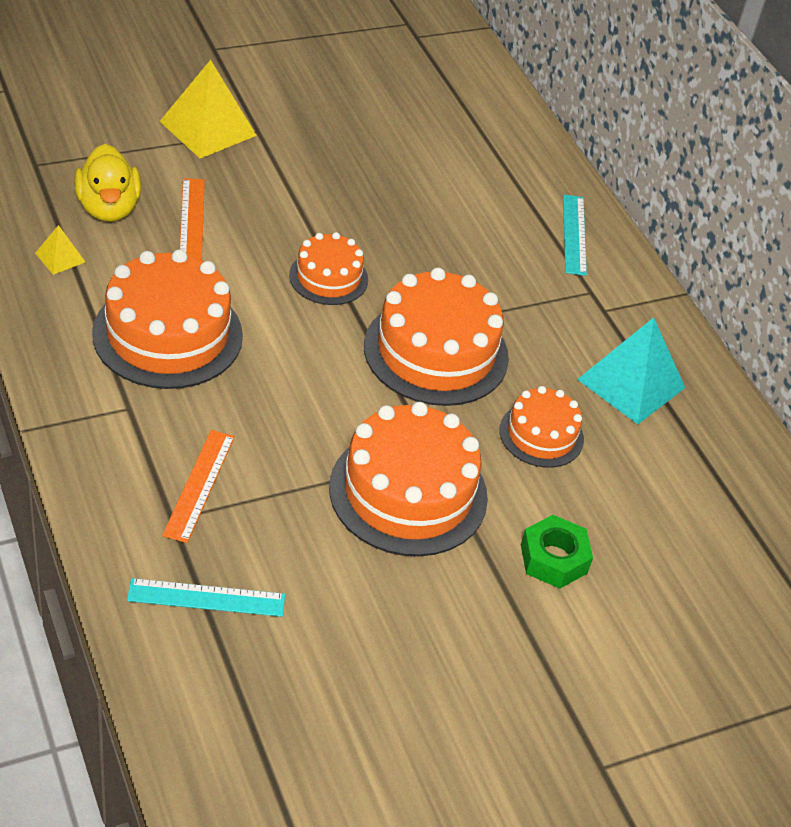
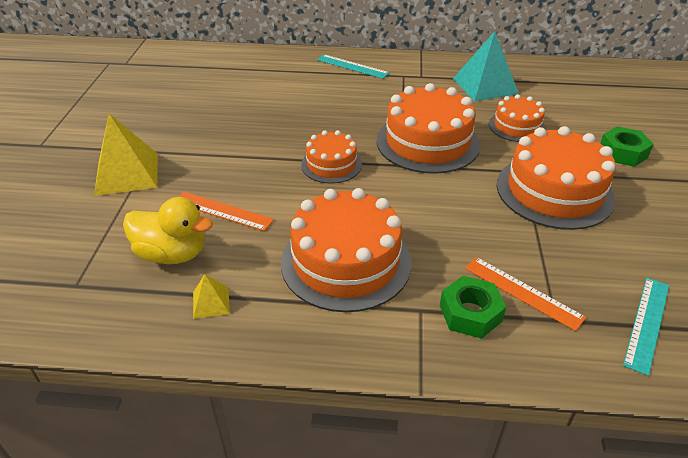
camera: 55 degrees left, 5 degrees down
(144, 447) = (470, 313): none -> green nut

